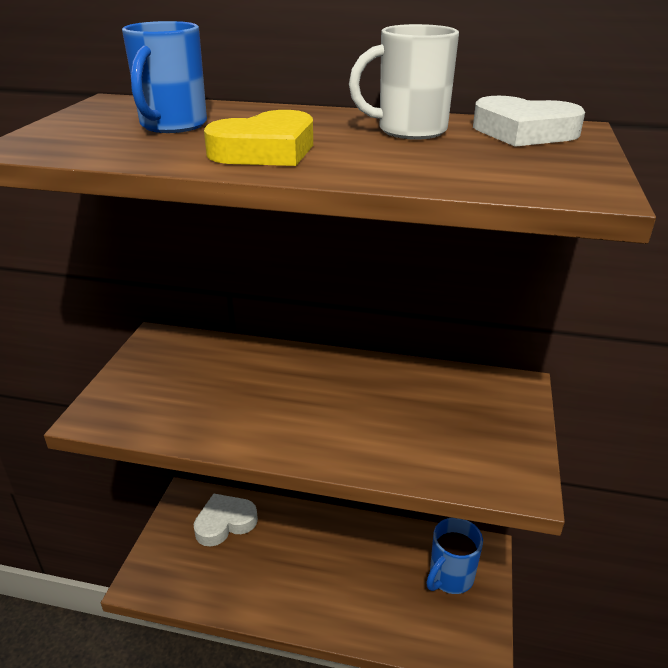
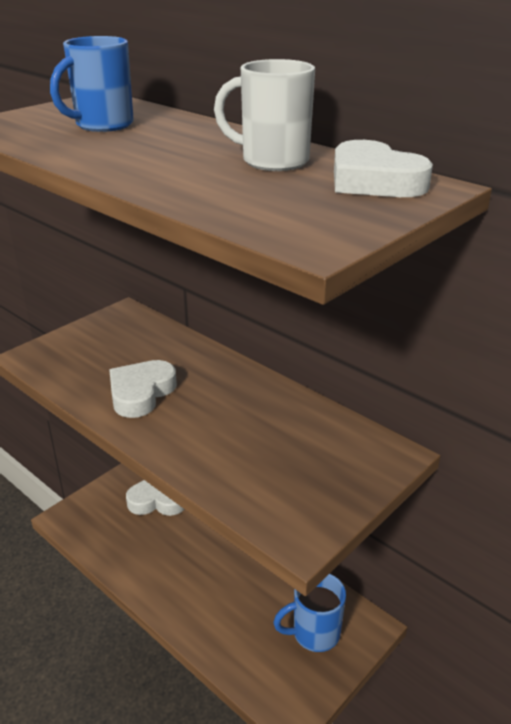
camera: 30 degrees right, 0 degrees up
(254, 412) = (141, 393): none -> white heart
(265, 151) = (127, 157): yellow heart -> none

